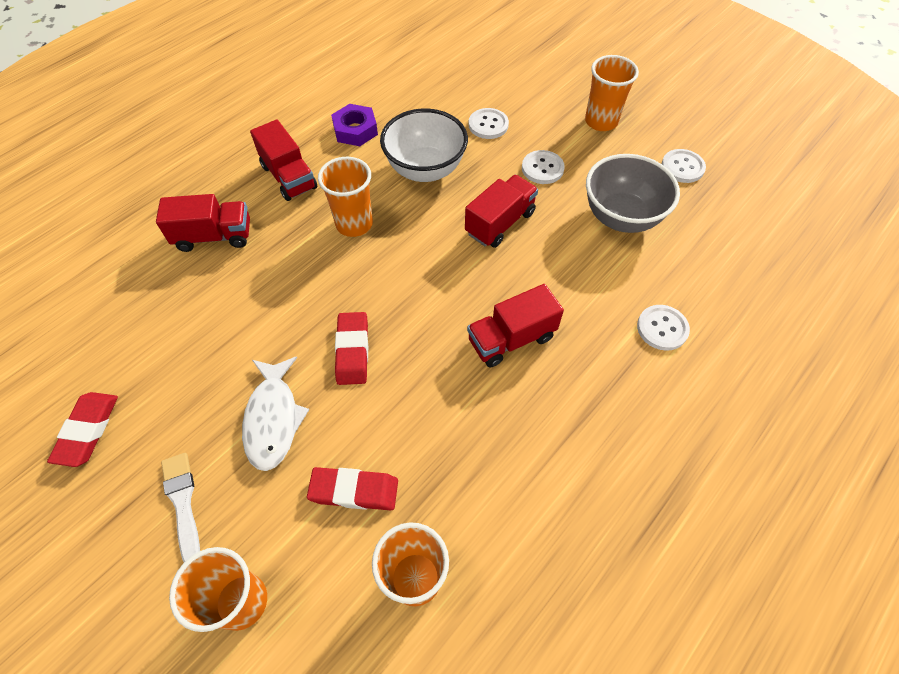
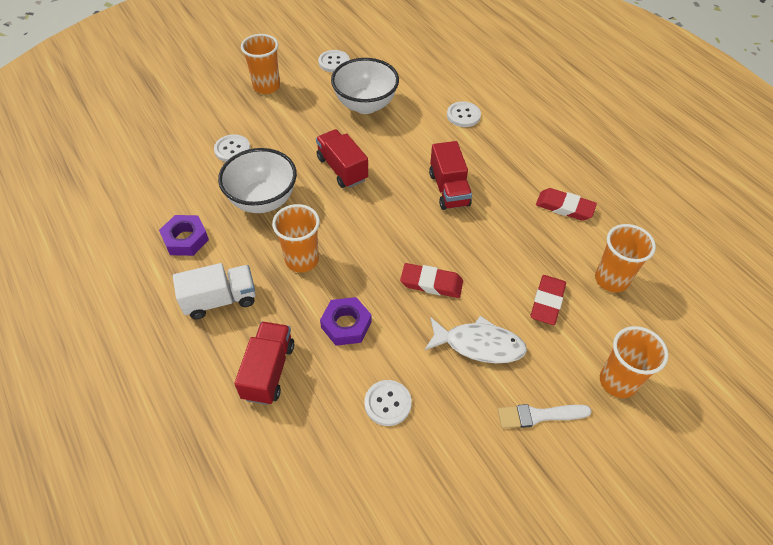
camera: 75 degrees left, 5 degrees down
(87, 430) = (457, 492): red eraser -> red eraser (564, 207)
(278, 283) = (346, 325): none -> purple nut
(289, 177) = (220, 300): red truck -> white truck
(542, 168) = (298, 131): white button -> white button (387, 403)
(621, 217) = (365, 105): grey bowl -> white bowl

